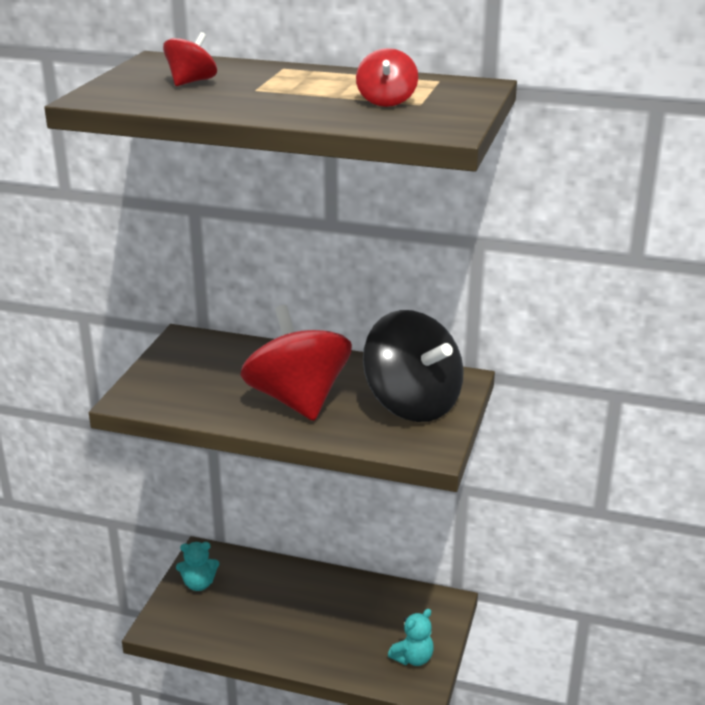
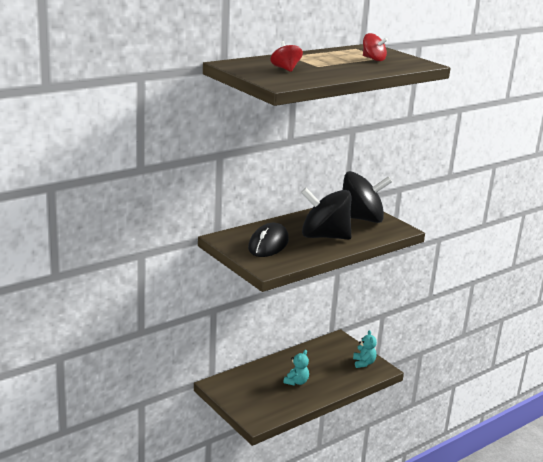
camera: 55 degrees left, 5 degrees down
(199, 584) = (239, 395): turquoise teddy bear -> turquoise teddy bear (296, 382)
(209, 372) = (268, 244): none -> black mouse
(298, 400) = (324, 236): red spinning top -> black spinning top

